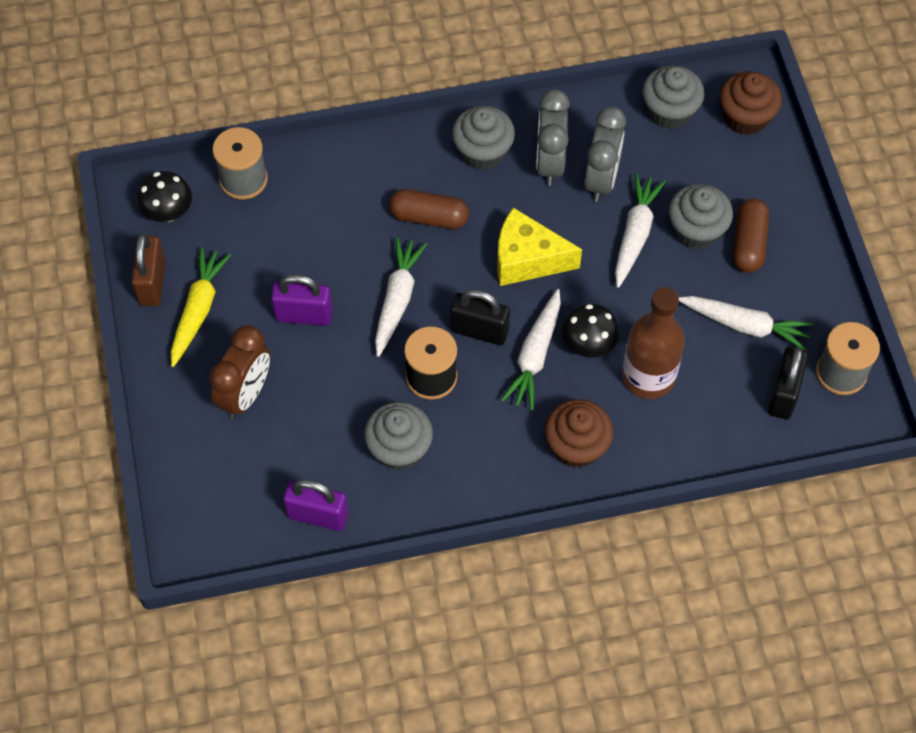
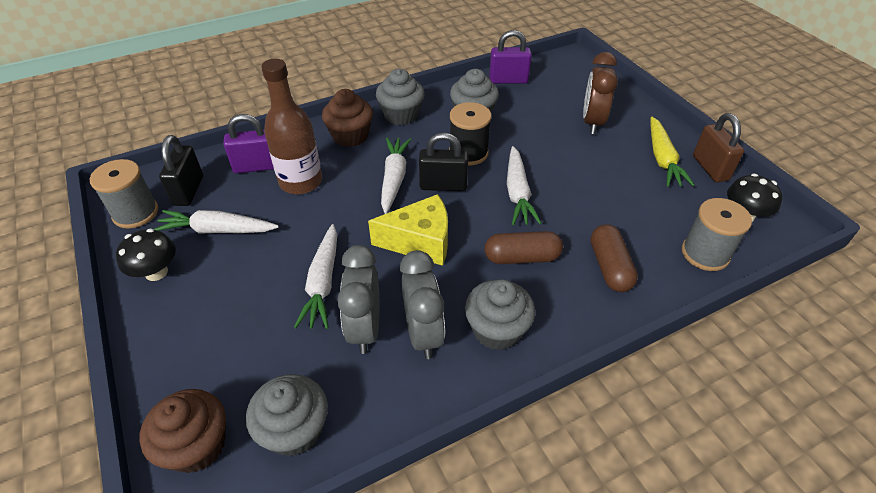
camera: 165 degrees right, 15 degrees down
(304, 315) = (583, 170): purple padlock -> purple padlock (256, 166)
(588, 344) = (352, 193): black mushroom -> black mushroom (156, 272)
(696, 230) = (261, 299): grey cupcake -> grey cupcake (401, 115)
(748, 243) = (207, 298): brown capsule -> brown capsule (609, 267)

